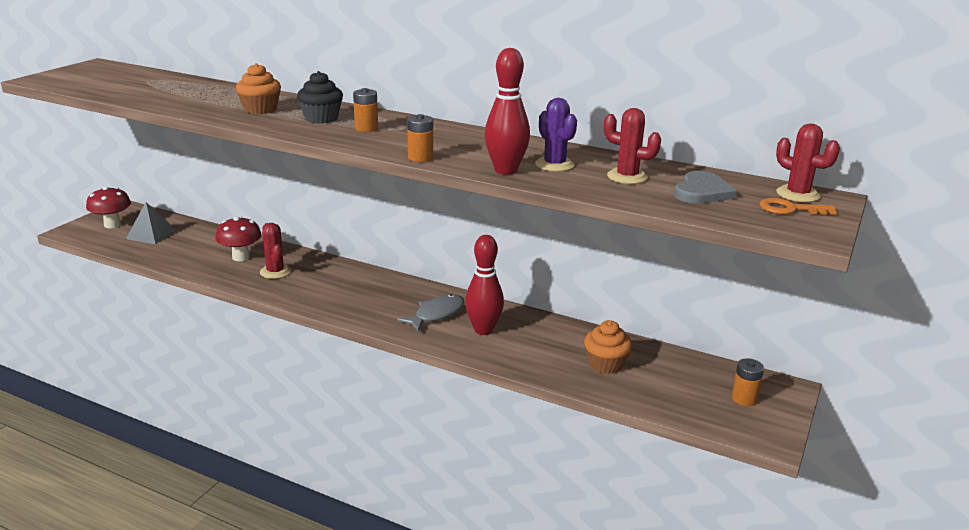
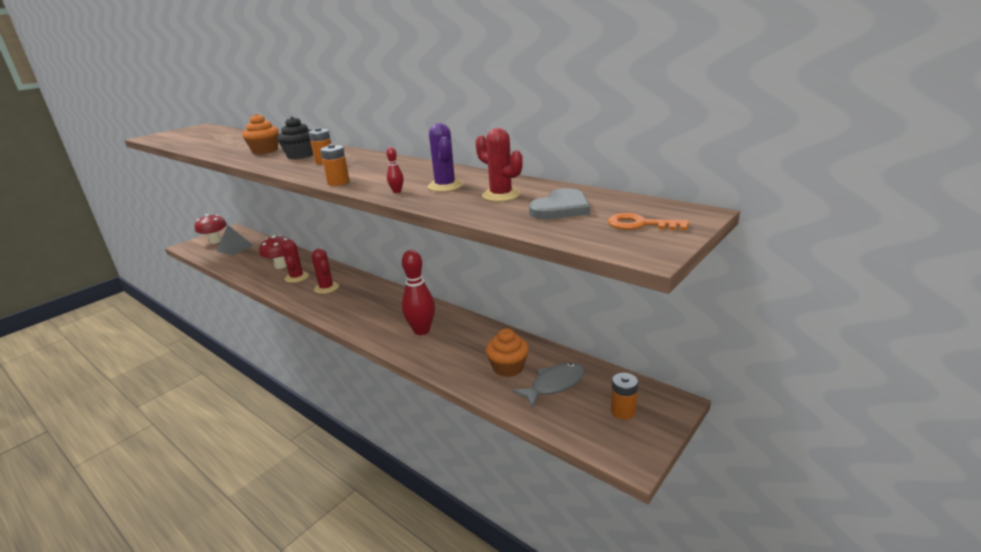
camera: 15 degrees right, 0 degrees up
(436, 314) = (392, 315): grey fish -> grey fish (554, 385)
(506, 170) = (397, 191): red bowling pin -> red bowling pin, size x0.41
(798, 194) = (660, 210): red cactus -> red cactus (326, 288)

